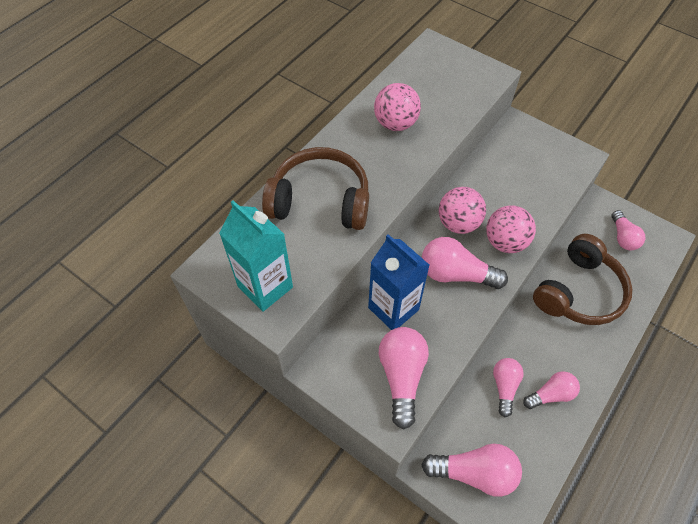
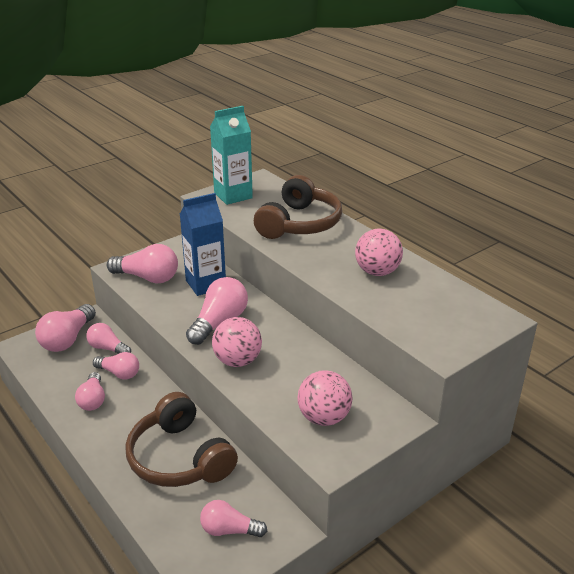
camera: 105 degrees right, 25 degrees down
(458, 223) = (274, 336): pink ball -> pink ball (324, 418)
(472, 417) = (108, 348): none -> pink light bulb

